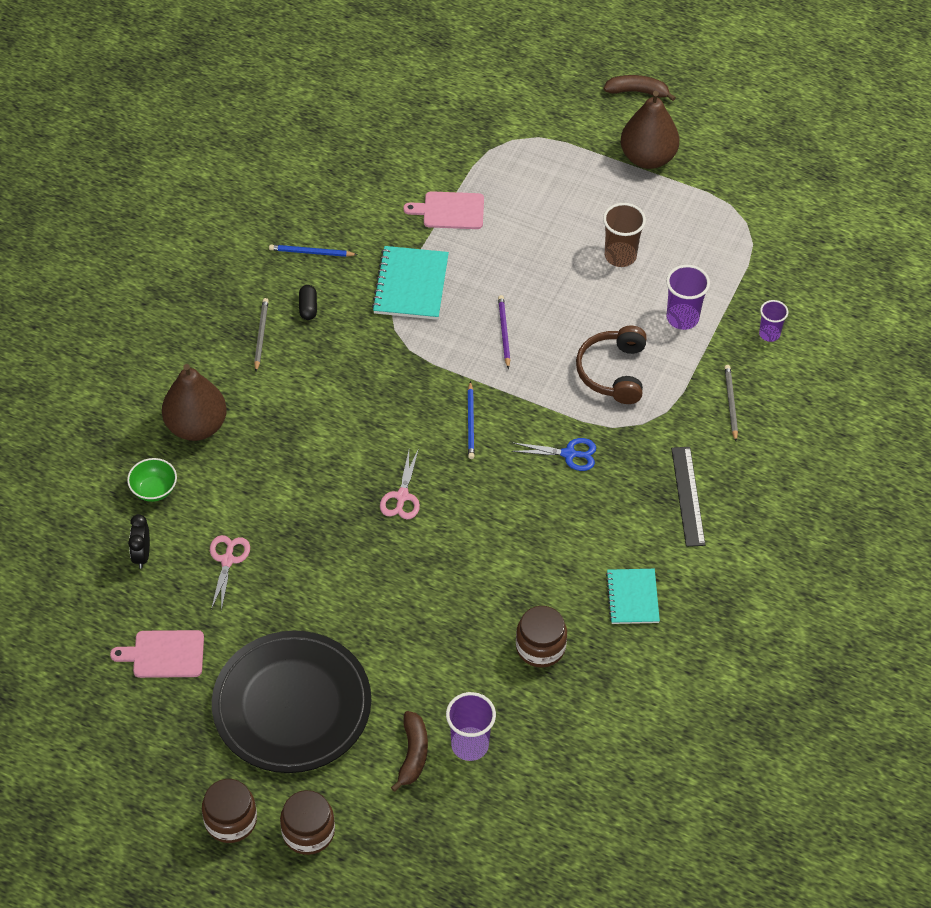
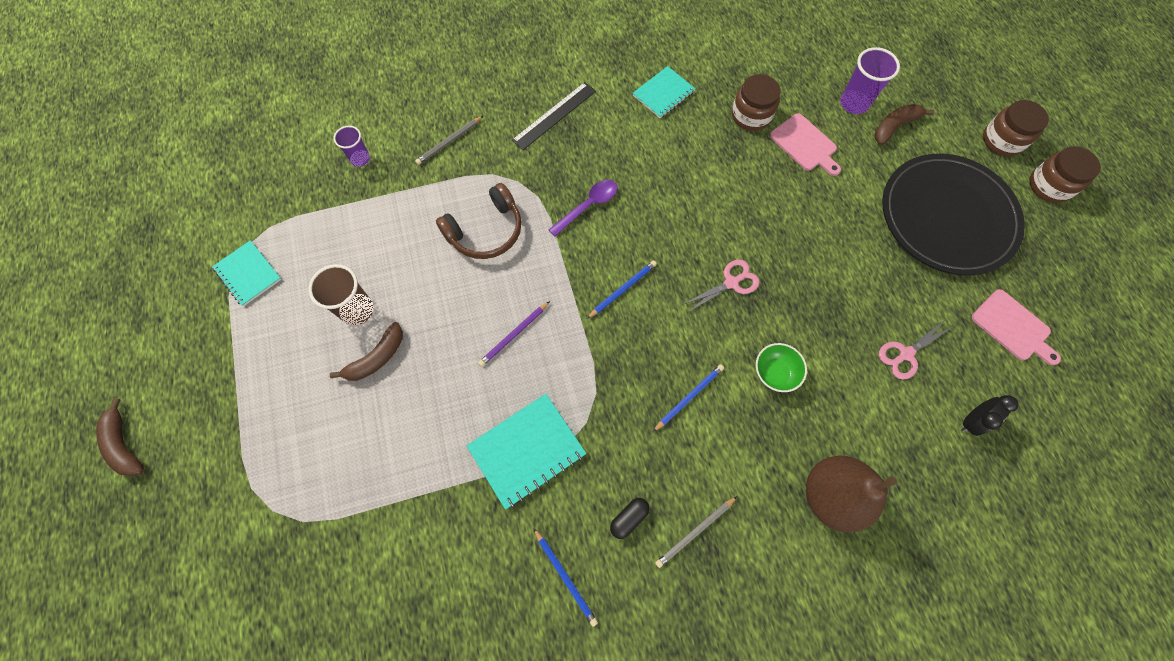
camera: 130 degrees left, 15 degrees up
(154, 489) = (916, 469): green bowl -> green bowl (774, 373)
(347, 400) = (689, 397): none -> blue pencil
(450, 211) = (411, 491): pink cutting board -> pink cutting board (805, 144)
(568, 246) = (376, 358): none -> brown banana
(569, 454) = (588, 206): blue scissors -> purple spoon
(647, 158) = (216, 372): brown pear -> none
(682, 318) = (391, 222): purple cup -> none
(718, 211) = (248, 274): none -> turquoise notebook

